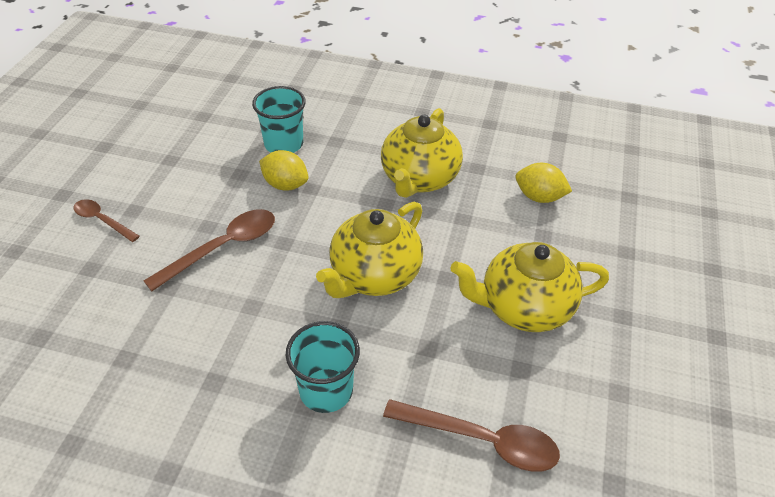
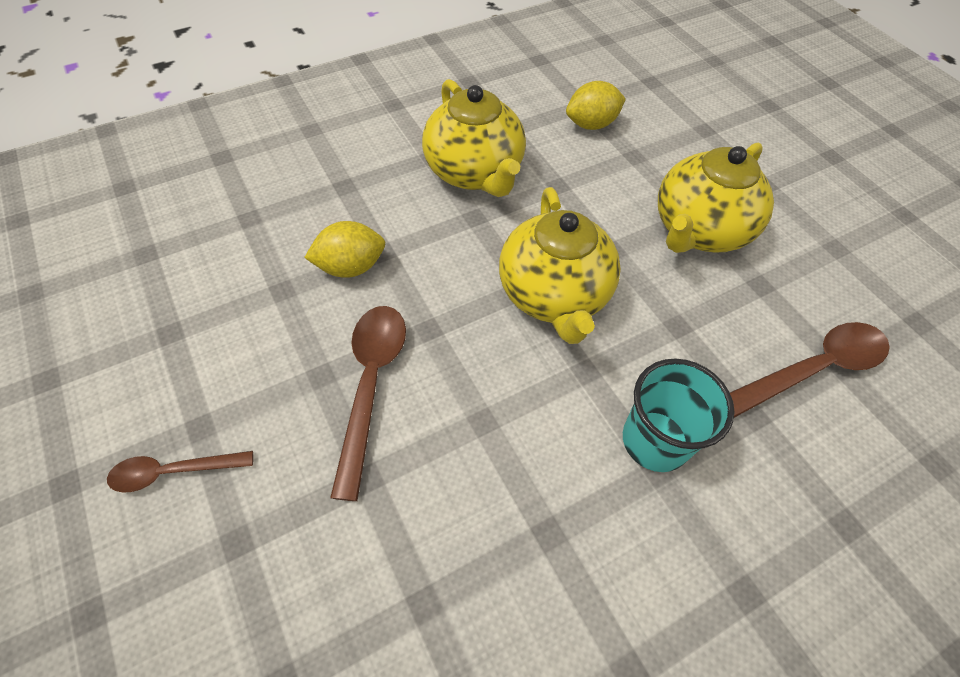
camera: 45 degrees left, 10 degrees up
(284, 144) = (291, 224): turquoise cup -> none

